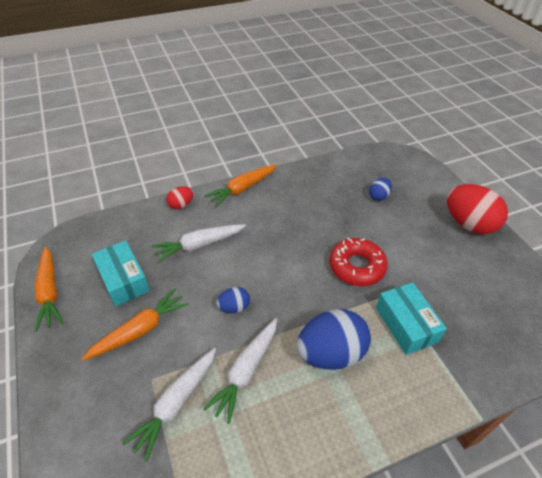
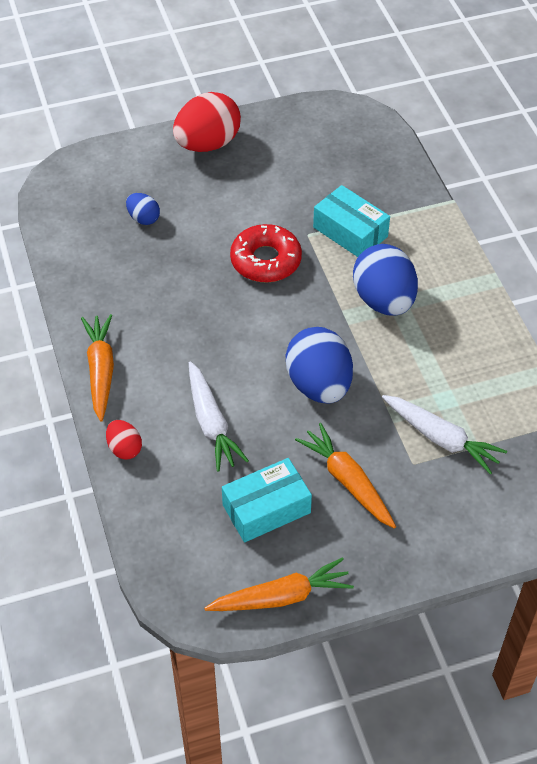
camera: 85 degrees left, 5 degrees up
(234, 307) = (319, 385): blue egg -> blue egg, size x2.03
(242, 189) = (101, 371): orange carrot -> orange carrot turned 150 degrees counterclockwise
(246, 371) = (404, 376): white carrot -> none
(406, 324) = (350, 232): turquoise box -> turquoise box turned 60 degrees clockwise

